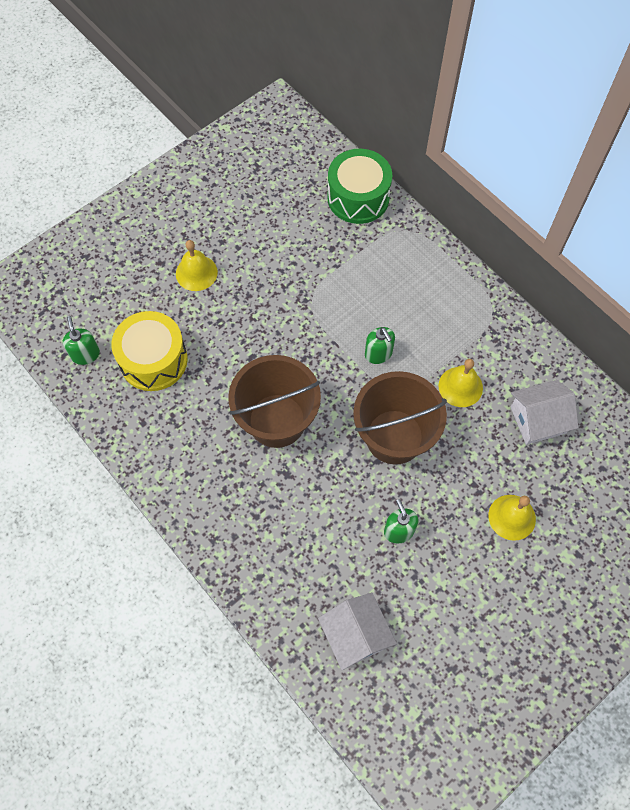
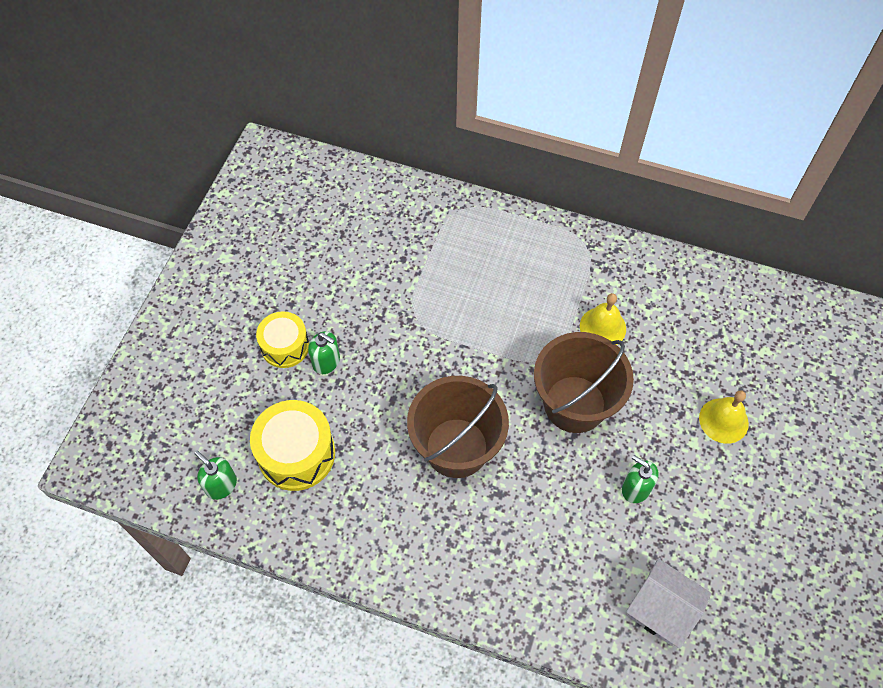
camera: 30 degrees left, 5 degrees down
(196, 273) = (285, 346): yellow bell -> yellow drum
(358, 197) = (397, 200): green drum -> none
(378, 354) = (510, 335): green soap dispenser -> green soap dispenser (326, 362)
(538, 420) = (688, 322): white house -> none

